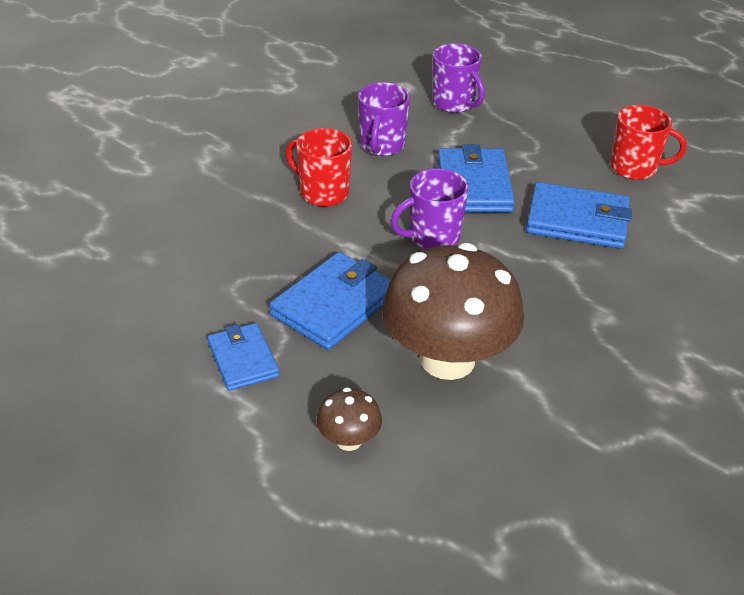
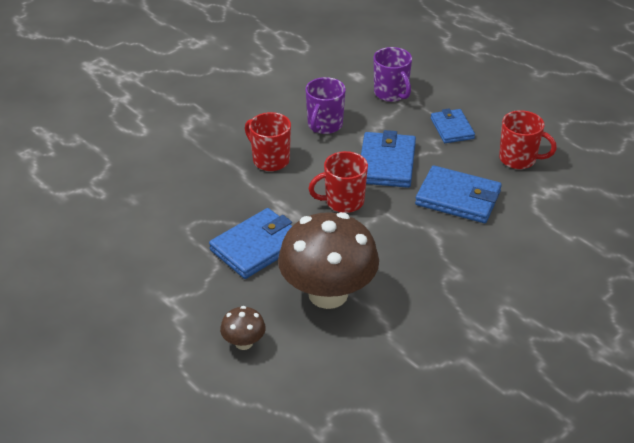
camera: 10 degrees right, 0 degrees up
(243, 360) = (184, 280): blue wallet -> blue wallet (452, 128)
(432, 237) = (343, 202): purple mug -> red mug

